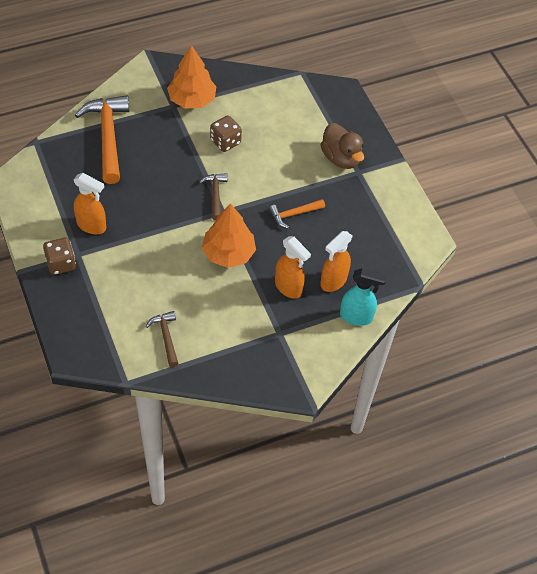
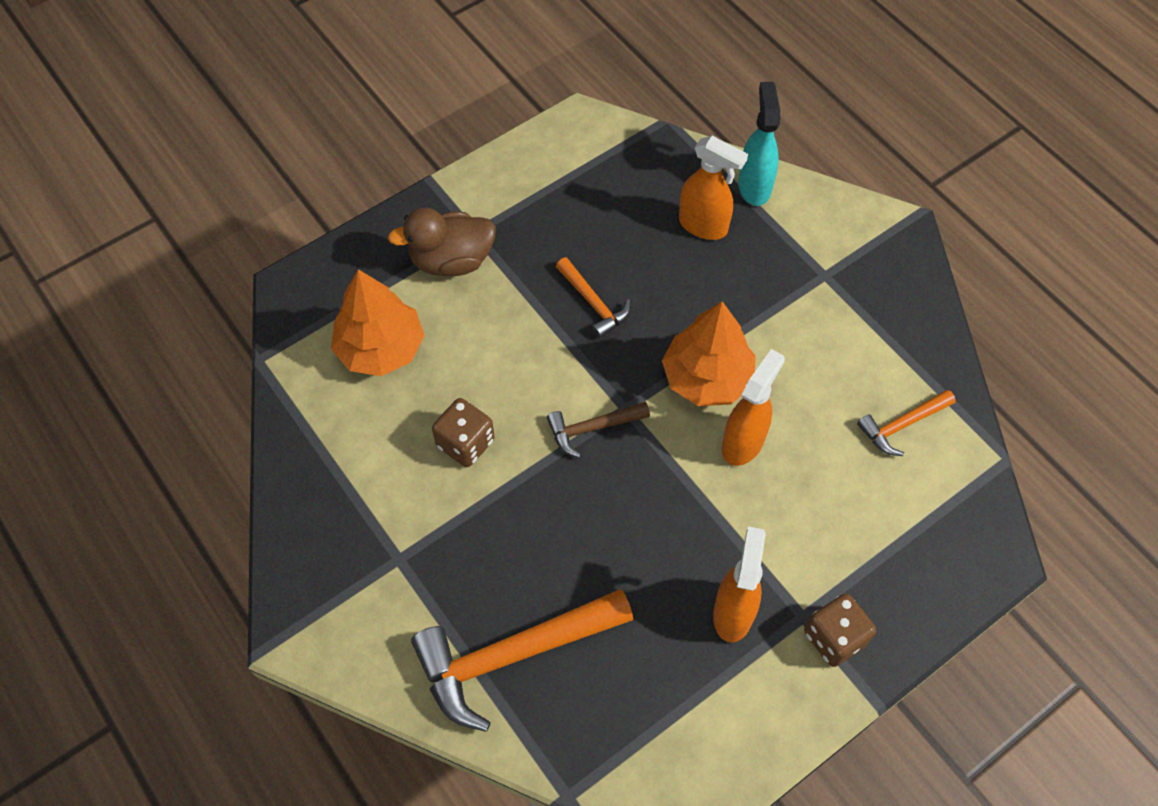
camera: 100 degrees left, 5 degrees up
(166, 337) = (902, 425): brown hammer -> orange hammer
(192, 99) = (374, 528): orange tree -> orange tree (380, 348)
(288, 287) = (739, 280): orange spray bottle -> orange spray bottle (743, 442)
(341, 158) = (451, 260): brown duck -> brown duck turned 150 degrees counterclockwise

